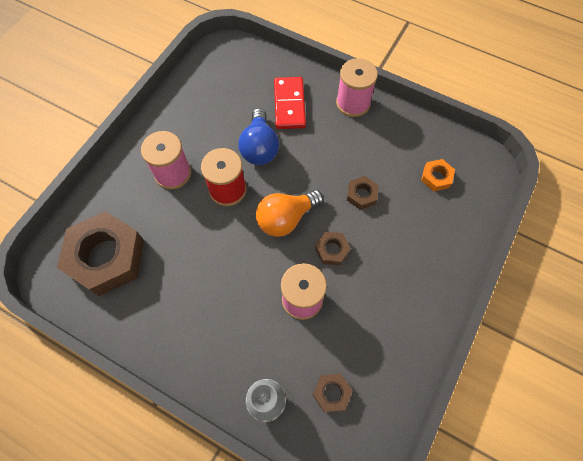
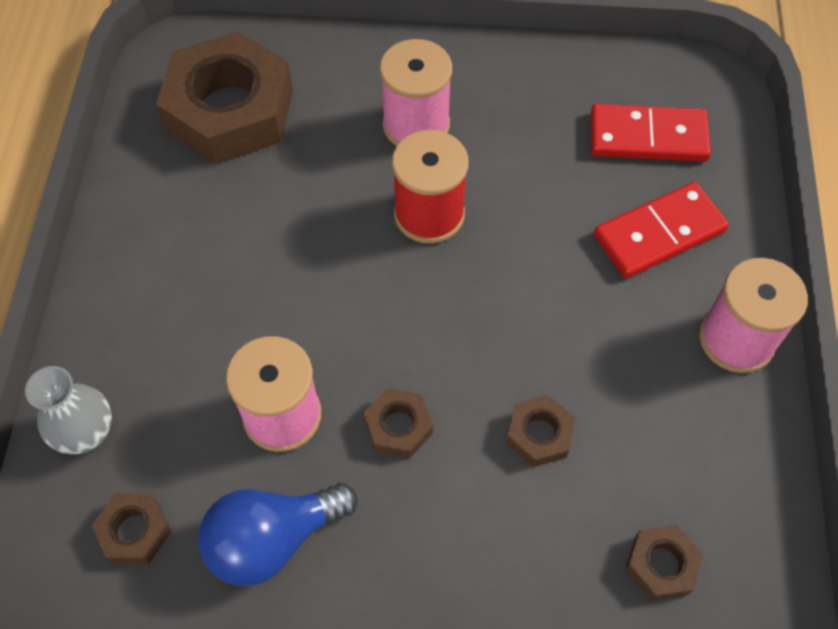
camera: 65 degrees right, 5 degrees down
(238, 85) = (648, 137): none -> red domino
(260, 147) = (539, 225): blue light bulb -> blue light bulb (272, 539)
(286, 218) = (421, 326): orange light bulb -> none
(436, 177) = (661, 565): orange nut -> brown nut

